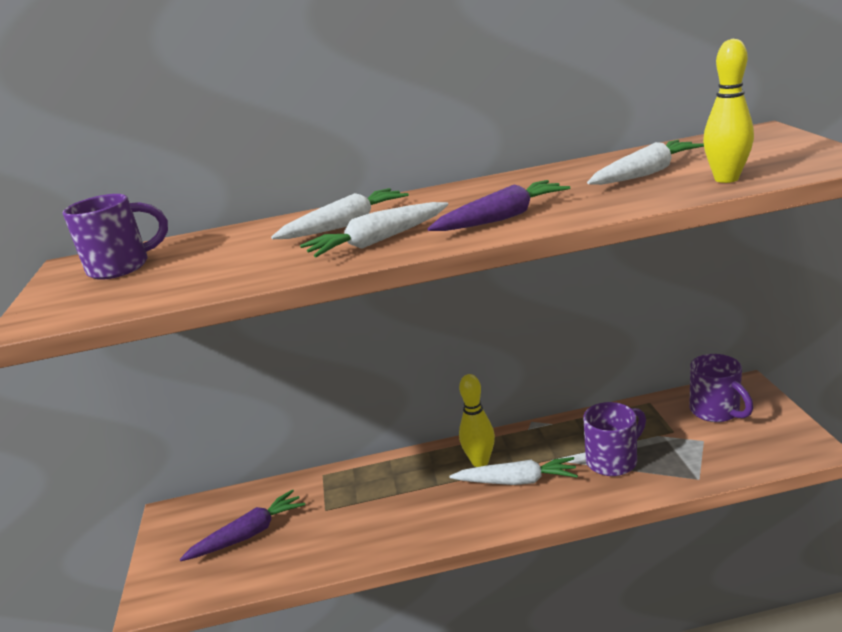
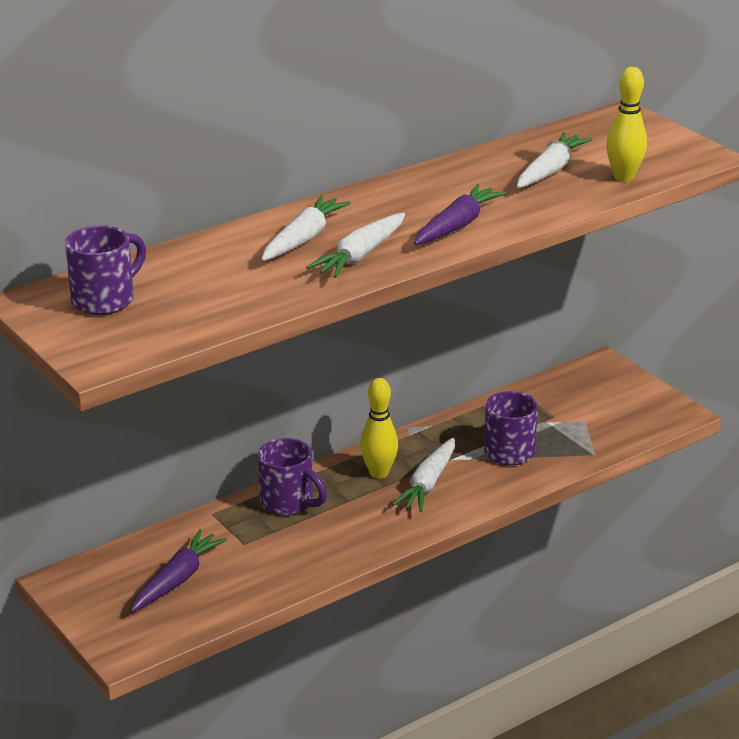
camera: 30 degrees left, 5 degrees up
(517, 481) = (428, 484): white carrot -> white carrot turned 135 degrees clockwise
(716, 411) = (585, 392): purple mug -> purple mug (288, 503)

